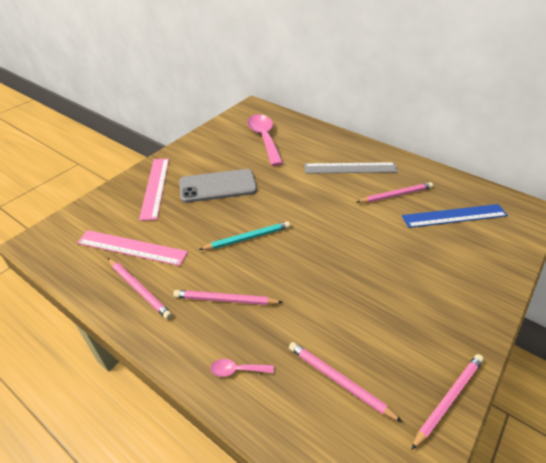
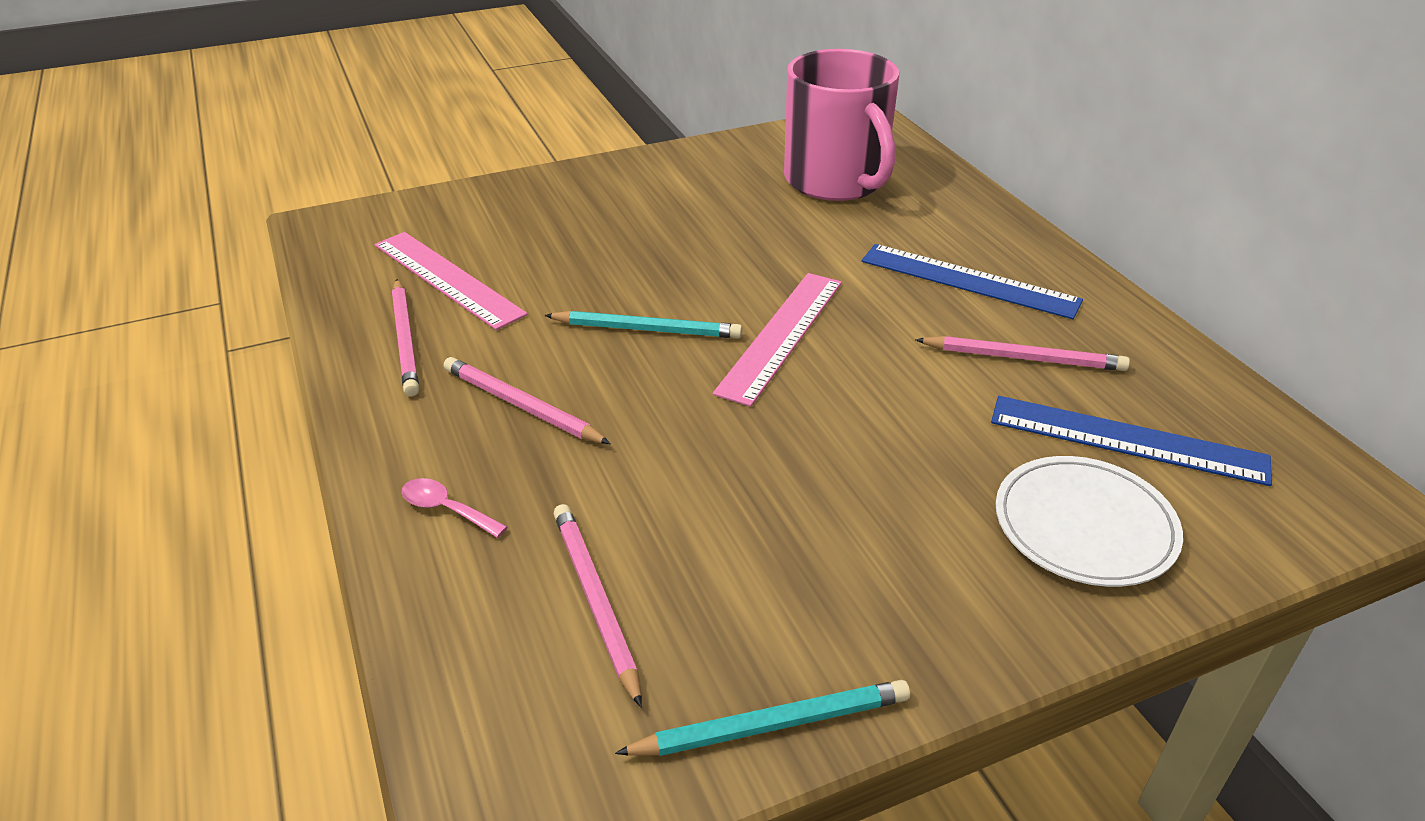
camera: 30 degrees right, 5 degrees down
(155, 187) = (563, 203): pink ruler -> pink ruler (781, 335)
(218, 186) = (671, 233): grey phone -> none
(264, 138) = (836, 181): pink spoon -> pink mug
(350, 168) = (968, 281): grey ruler -> blue ruler
(448, 399) = (771, 725): pink pencil -> turquoise pencil
(471, 257) = (1084, 526): none -> white plate

